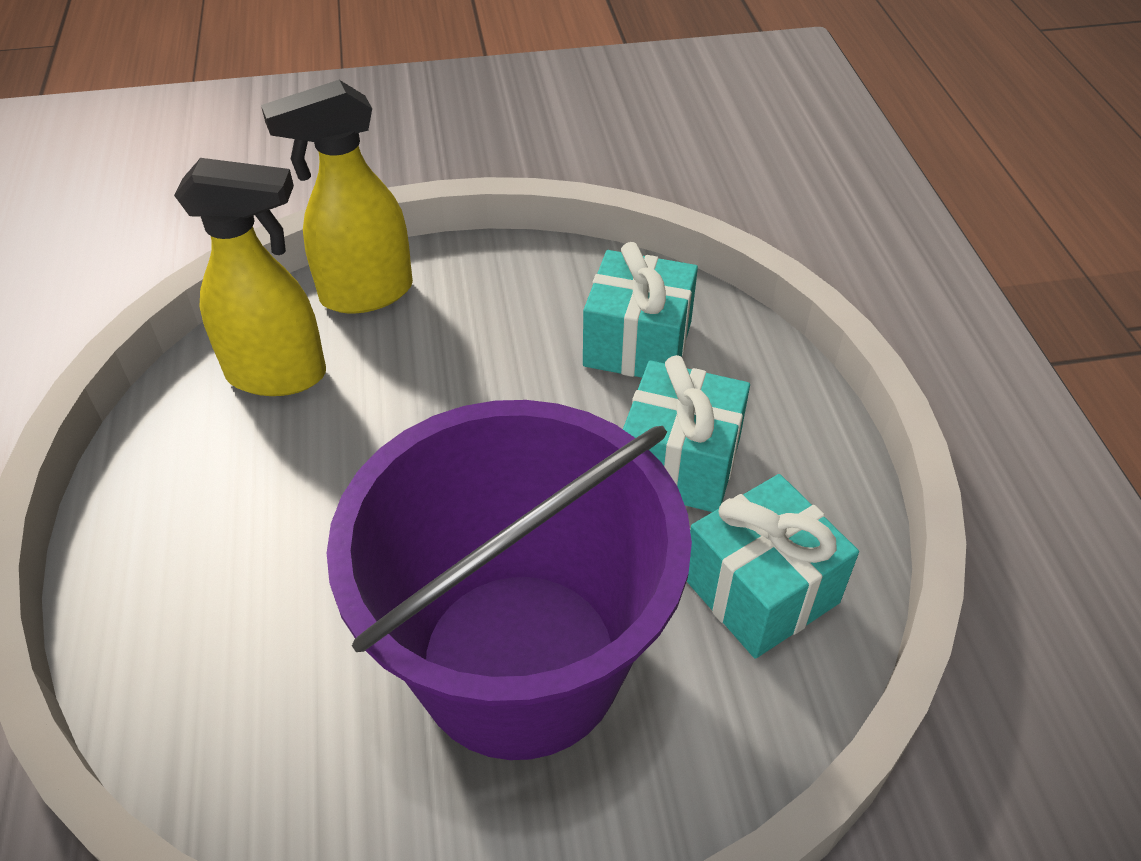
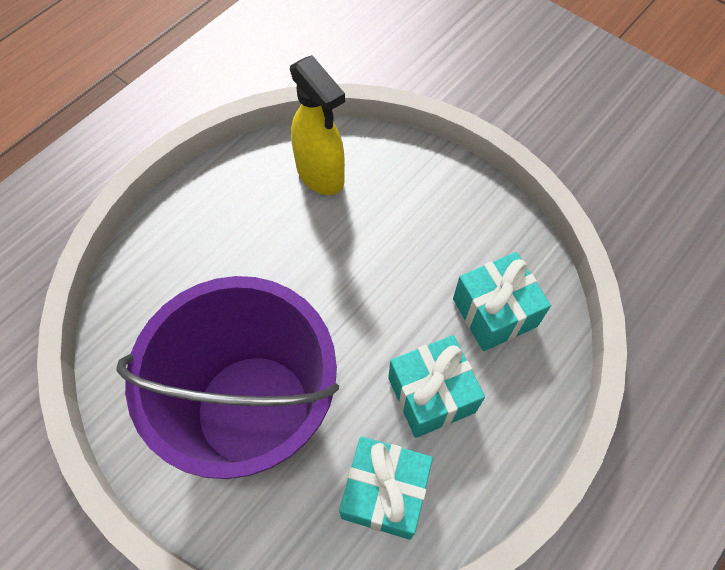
camera: 50 degrees right, 15 degrees up
(365, 294) = (404, 164): yellow spray bottle -> none

